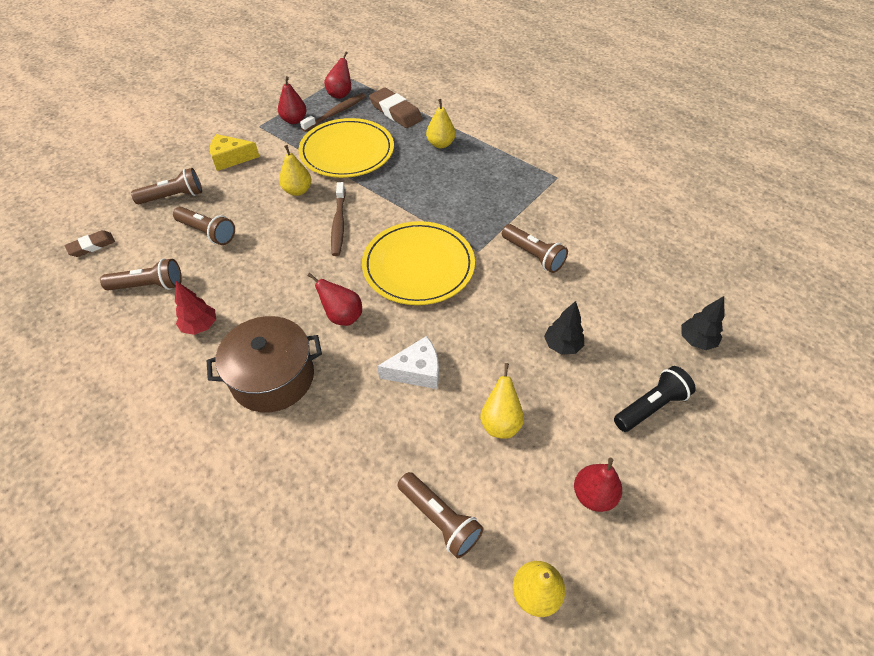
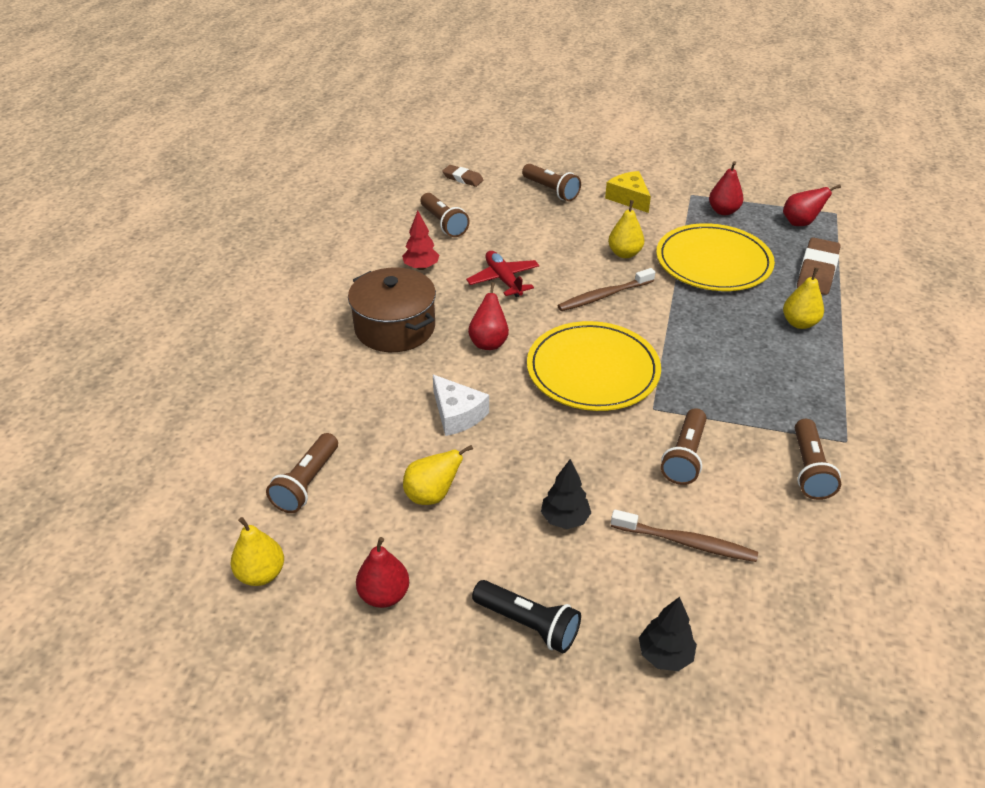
camera: 65 degrees right, 10 degrees down
(208, 232) = (525, 226): brown flashlight -> brown flashlight (809, 469)
(268, 275) = (503, 280): none -> red plane
(336, 113) = (766, 232): brown toothbrush -> brown toothbrush (686, 542)

